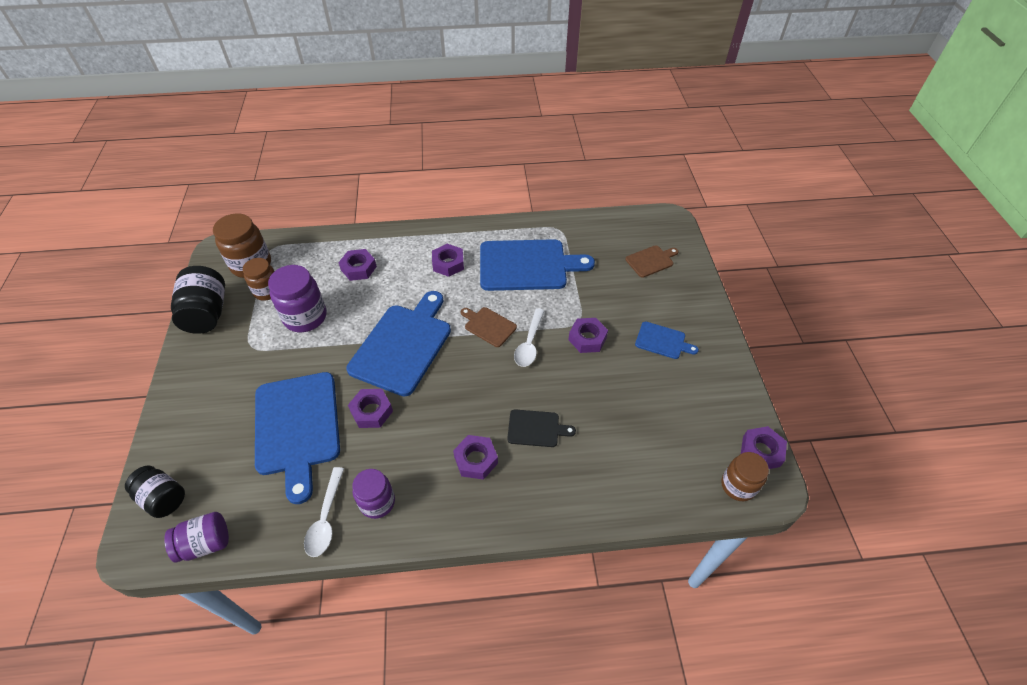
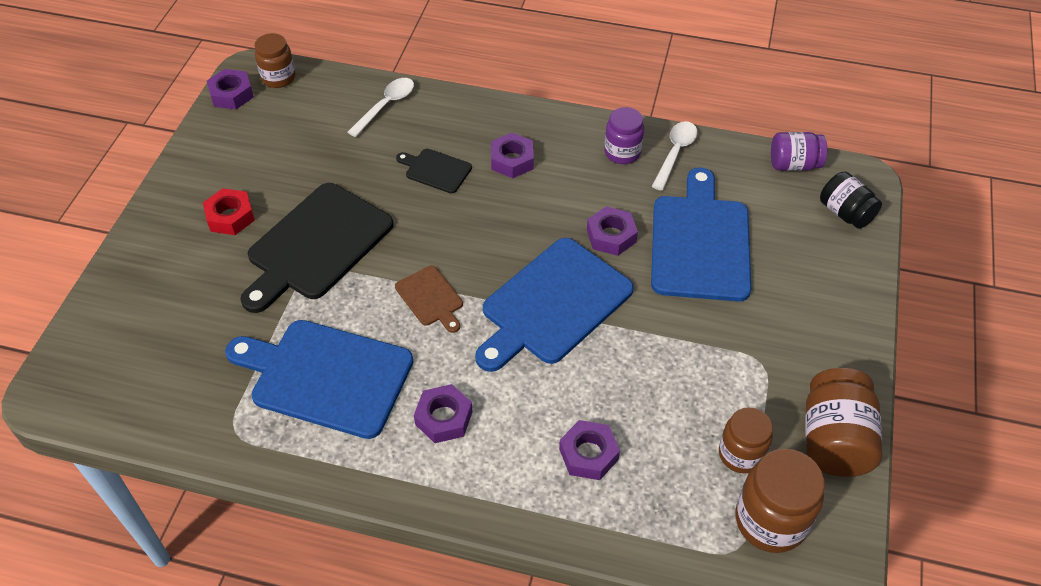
camera: 160 degrees left, 0 degrees up
(207, 313) = (833, 440): black jar -> brown jar
(305, 317) = (682, 388): purple jar -> none
(529, 343) = (391, 260): white spoon -> white spoon (386, 106)
(587, 338) = (316, 245): purple nut -> black cutting board
(651, 261) = (145, 328): brown cutting board -> none
(662, 341) = (230, 216): blue cutting board -> red nut

